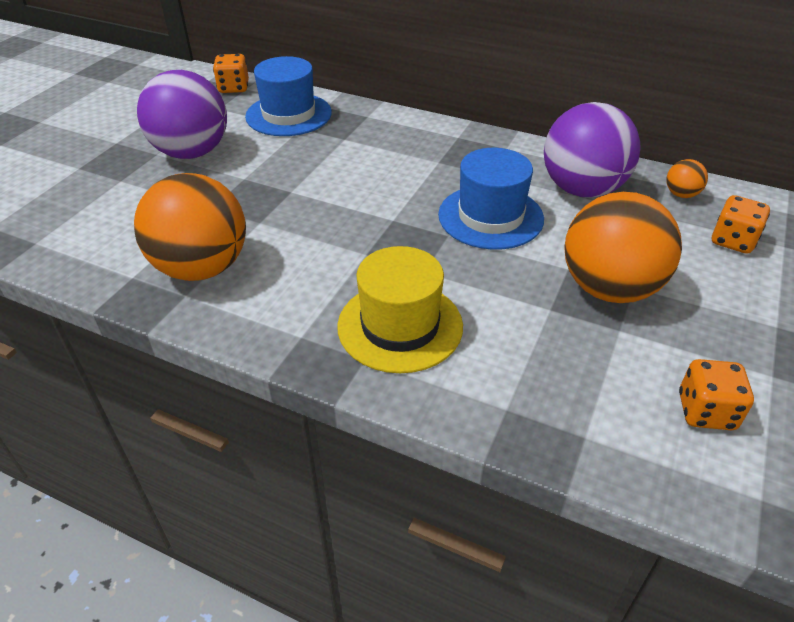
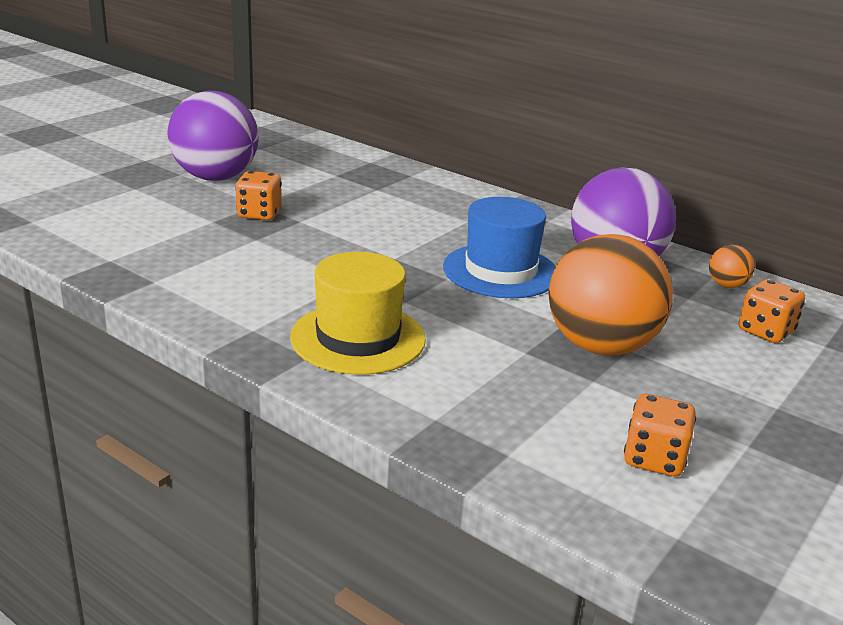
camera: 10 degrees right, 15 degrees down
(202, 268) = (181, 264): orange ball -> none
(233, 88) = (283, 135): orange dice -> orange dice (259, 214)
(288, 115) = (329, 163): blue hat -> none

